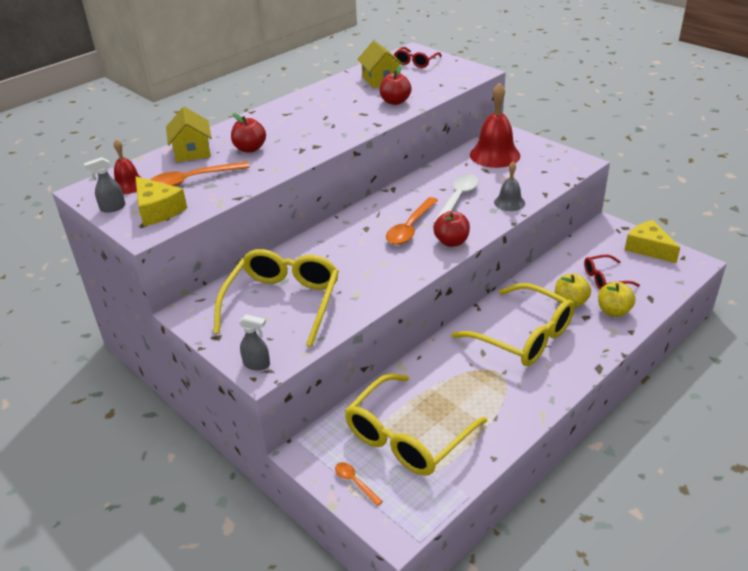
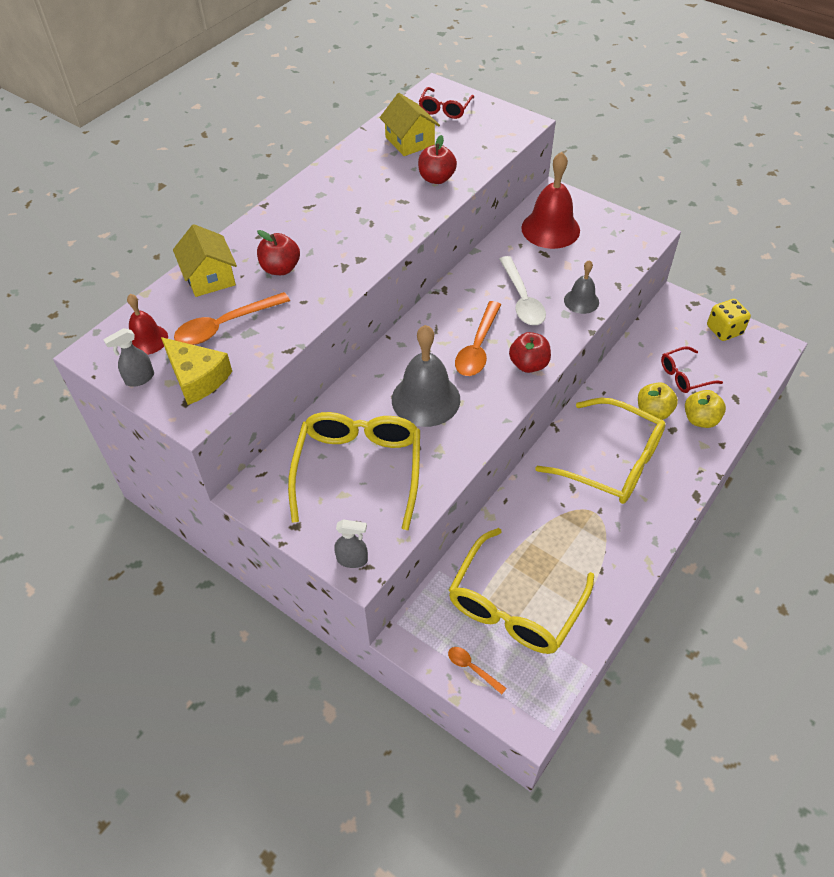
camera: 10 degrees left, 15 degrees up
(355, 259) = (425, 399): none -> grey bell
(458, 199) = (522, 299): white spoon -> white spoon turned 150 degrees clockwise
(648, 248) = (724, 330): yellow cheese -> yellow dice

